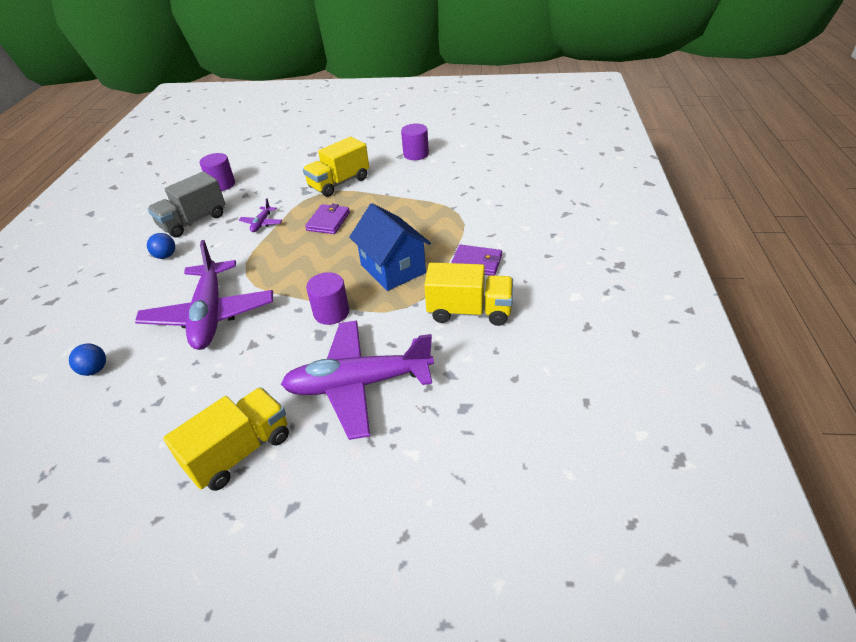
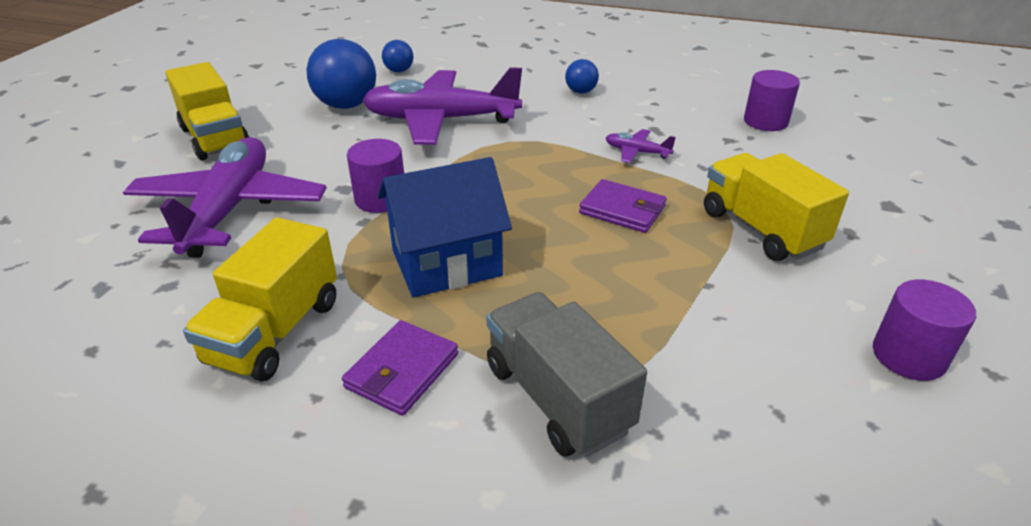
camera: 100 degrees right, 5 degrees down
(173, 381) = (346, 105): none -> blue ball
(193, 221) = (660, 105): grey truck -> grey truck (557, 397)

